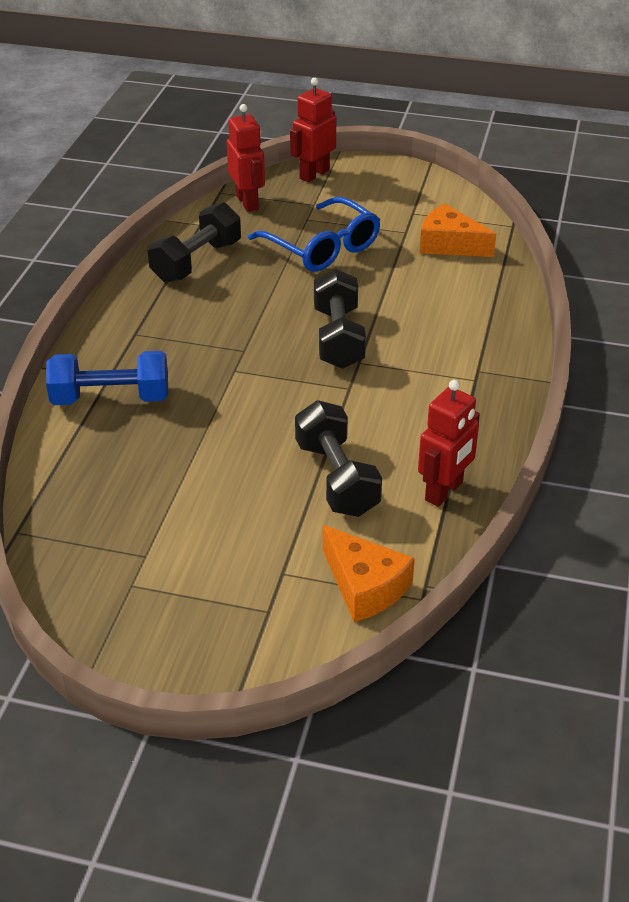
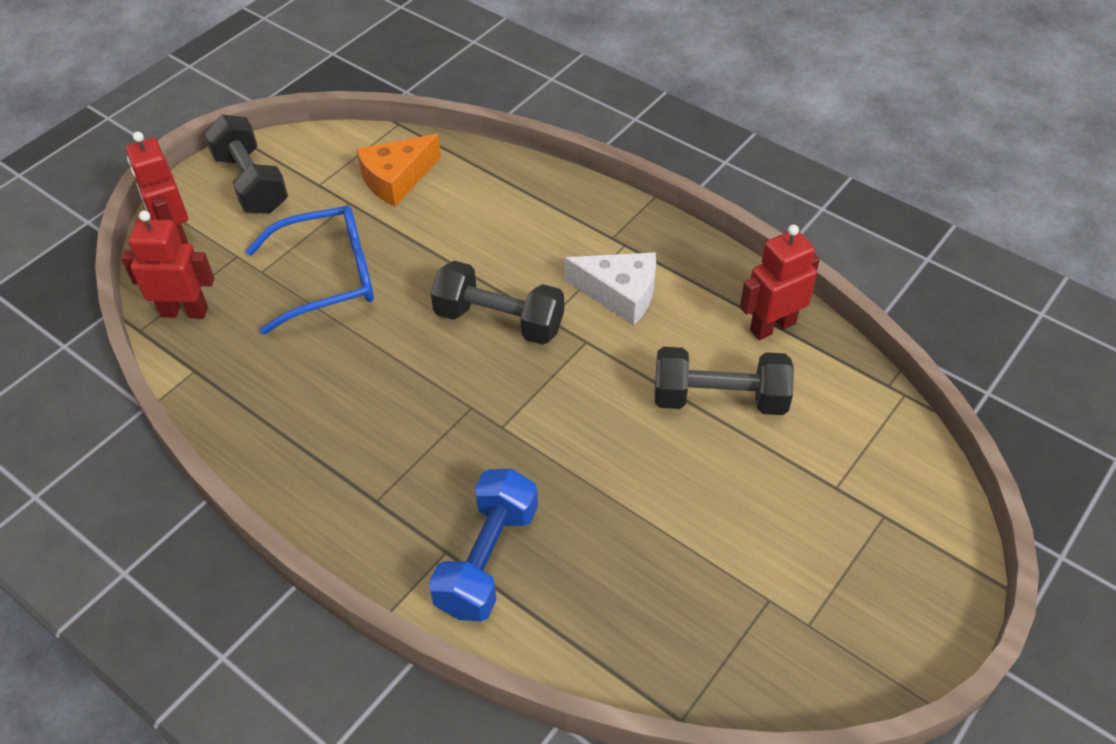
camera: 65 degrees left, 10 degrees up
(196, 262) = (271, 397): black dumbbell -> black dumbbell (251, 183)
(365, 586) = (876, 429): orange cheese -> none
(415, 392) = (620, 294): none -> white cheese
(444, 491) = (772, 326): red robot -> red robot turned 90 degrees counterclockwise

